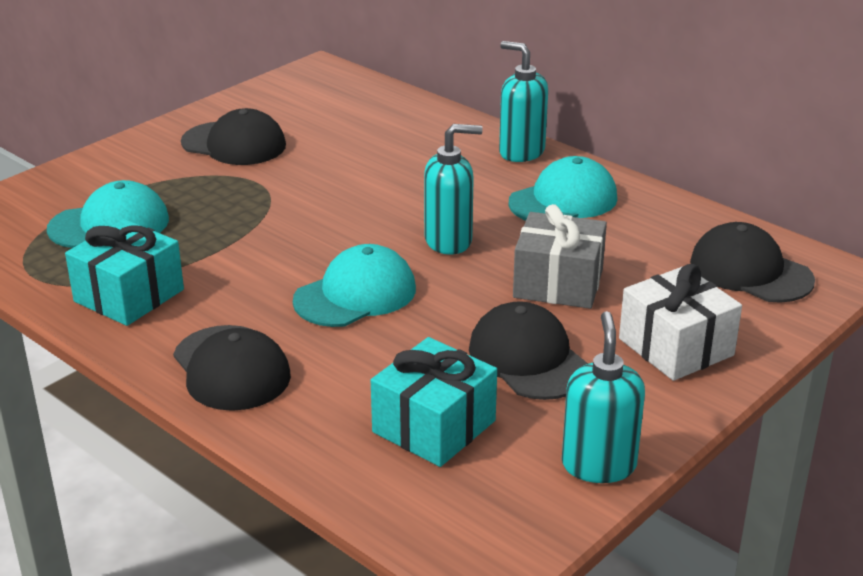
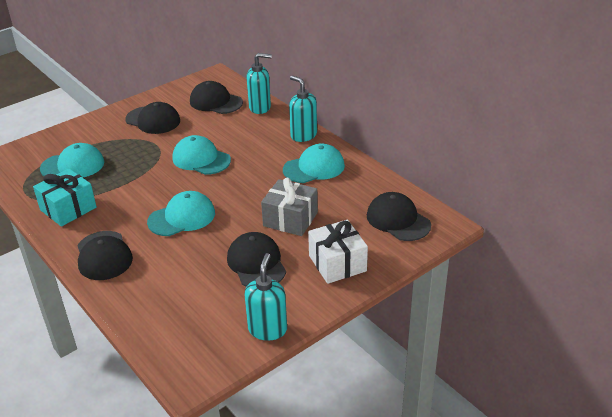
camera: 10 degrees right, 5 degrees up
(339, 110) = (216, 102): none -> black cap
(351, 200) = (201, 159): none -> turquoise cap
(434, 426) = (192, 299): turquoise gift -> none
(449, 241) = (242, 188): turquoise soap dispenser -> turquoise soap dispenser (260, 107)

